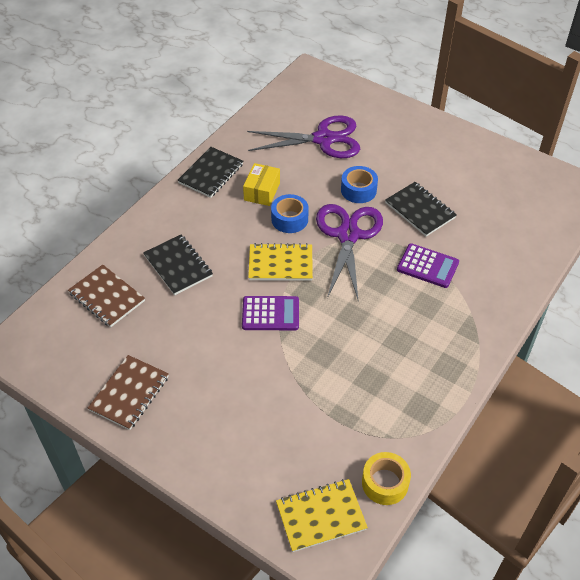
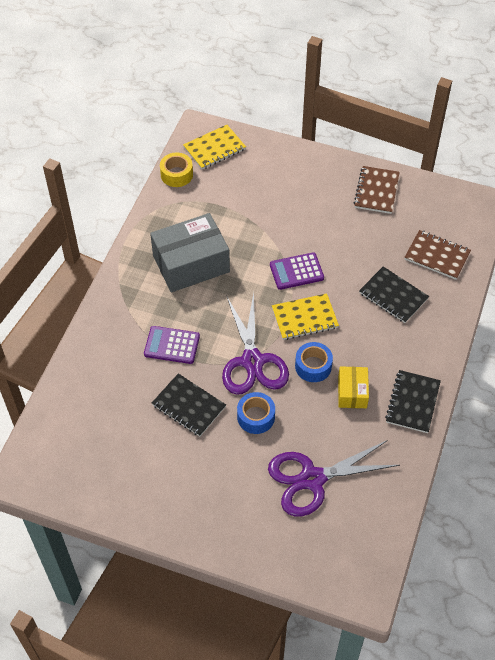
camera: 165 degrees right, 5 degrees up
(390, 349) = (191, 264): none -> grey box

